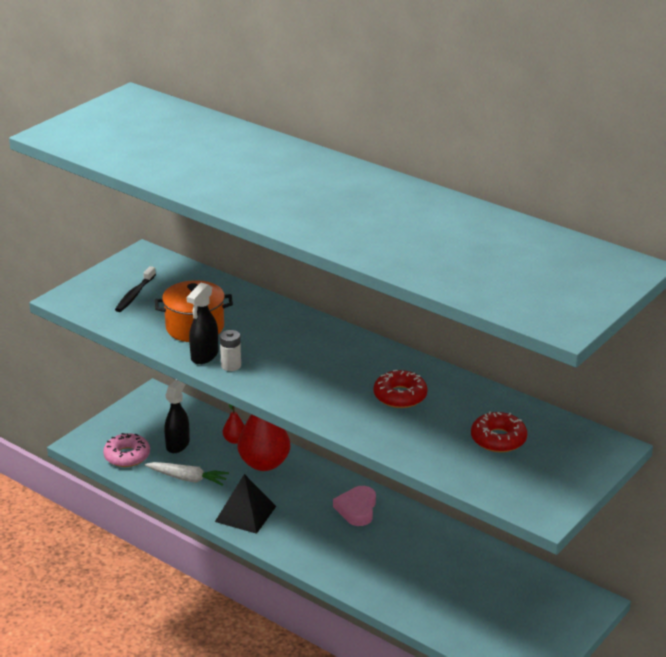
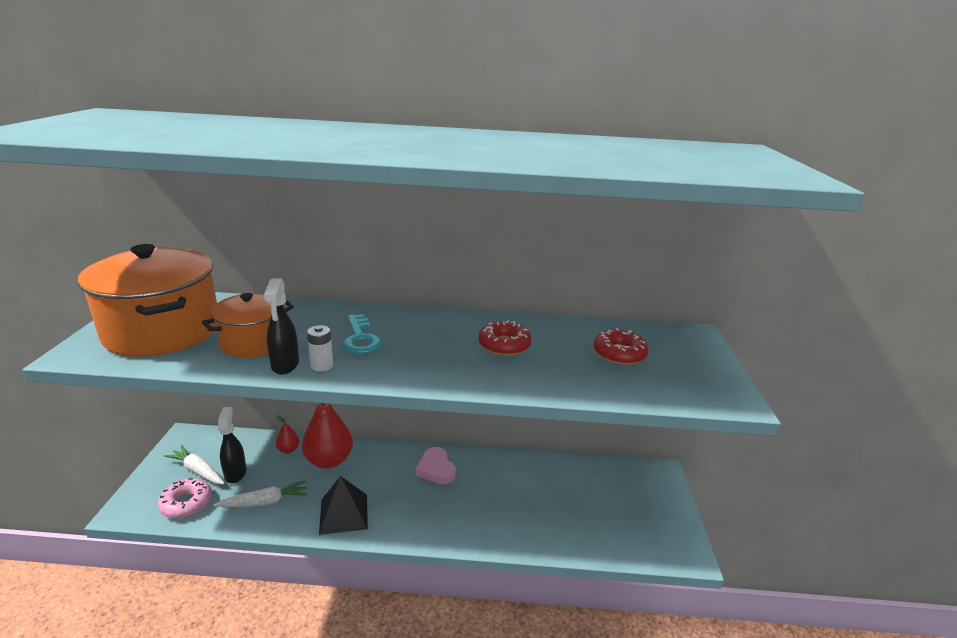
camera: 35 degrees left, 5 degrees down
(134, 295) = (162, 331): black toothbrush -> orange pot
(149, 431) = (198, 471): none -> white carrot
(282, 349) = (360, 338): none -> turquoise key

